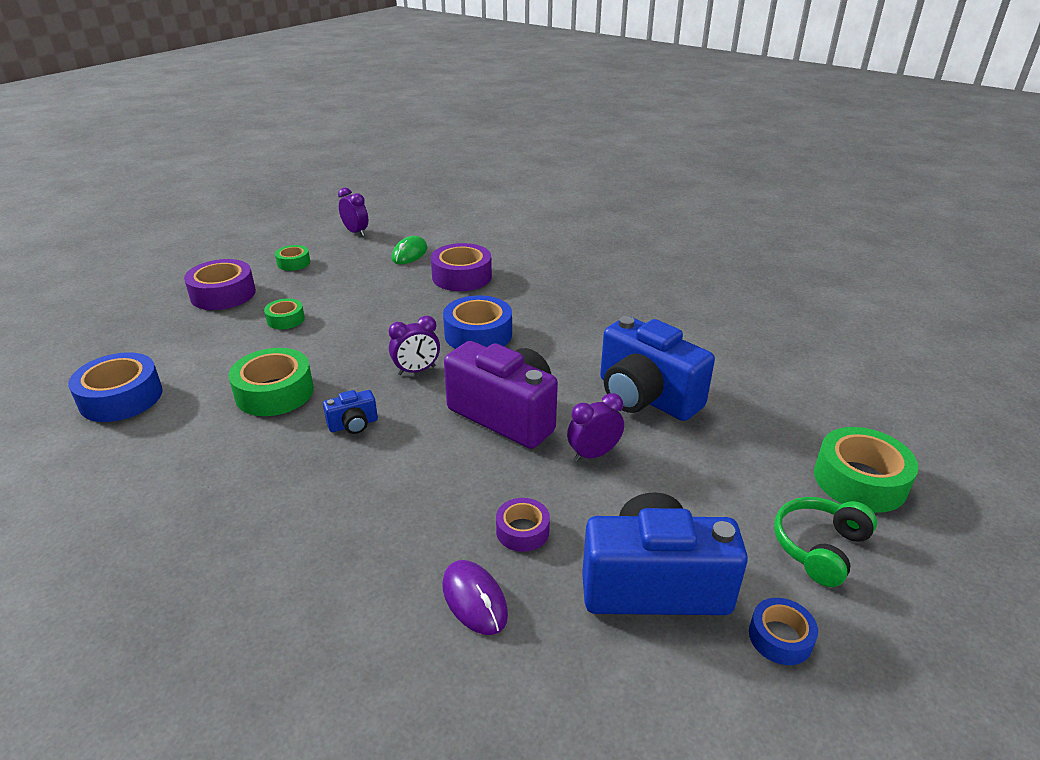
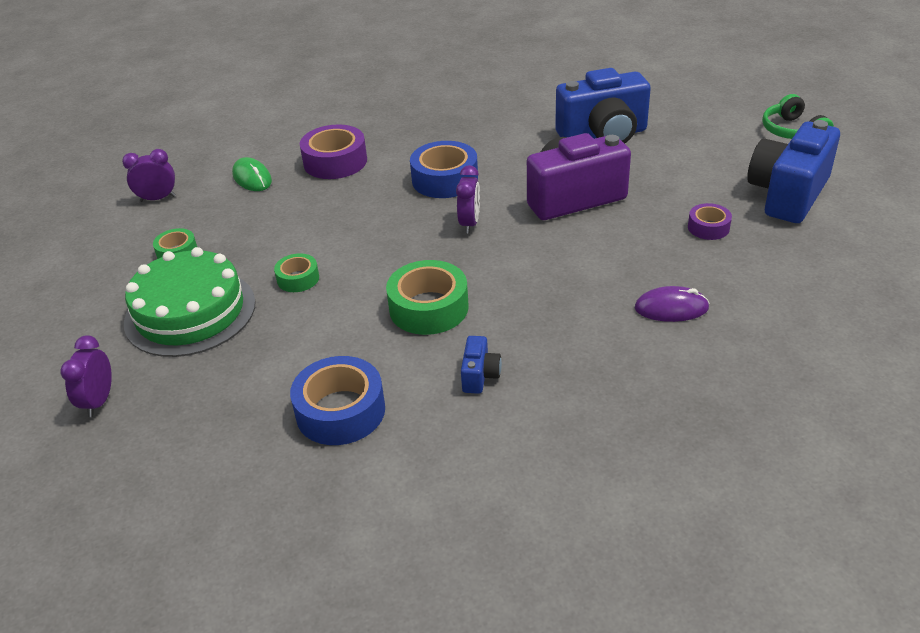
camera: 55 degrees left, 5 degrees up
(223, 294) = (190, 312): purple tape -> green cake
(353, 425) = (520, 273): blue camera -> blue camera (480, 376)
(474, 599) = (760, 264): purple mouse -> purple mouse (671, 308)
(593, 454) = (650, 176): purple clock -> purple clock (99, 401)
(780, 637) = (851, 169): blue tape -> none
(859, 480) = (747, 97): green tape -> none

